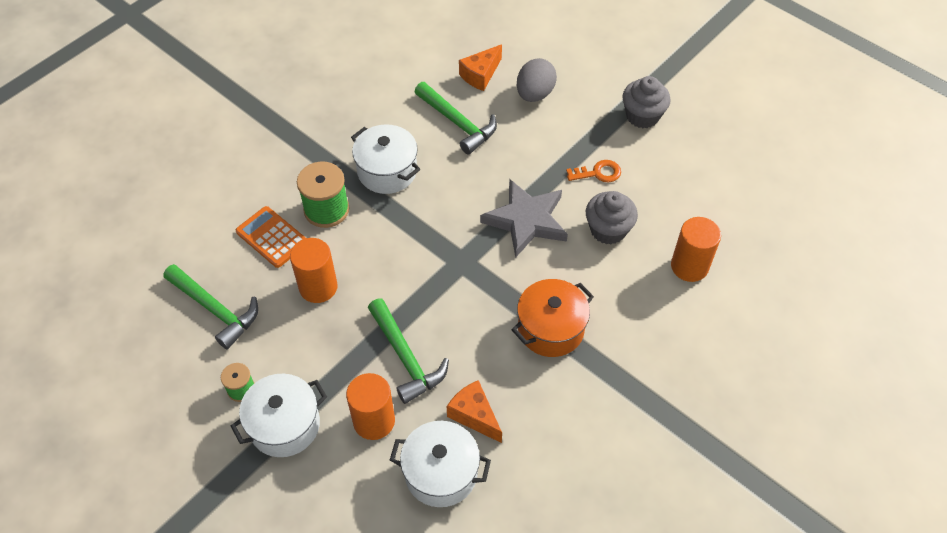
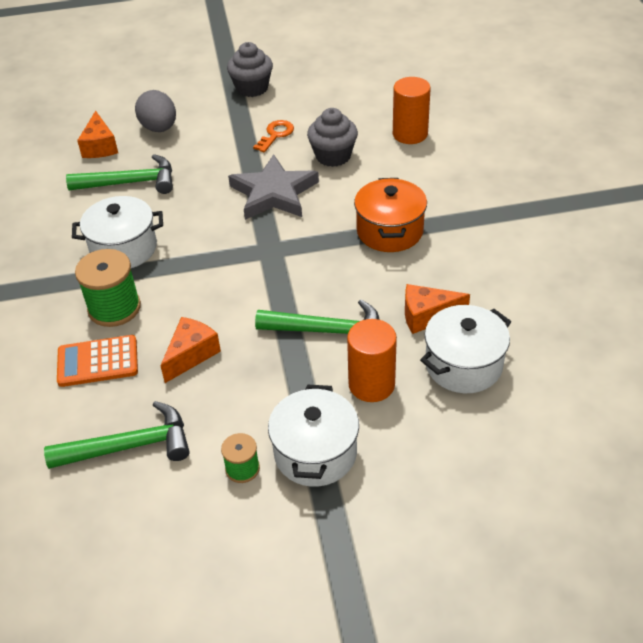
camera: 50 degrees left, 10 degrees down
(318, 287) = (191, 355): orange cylinder -> orange cheese

